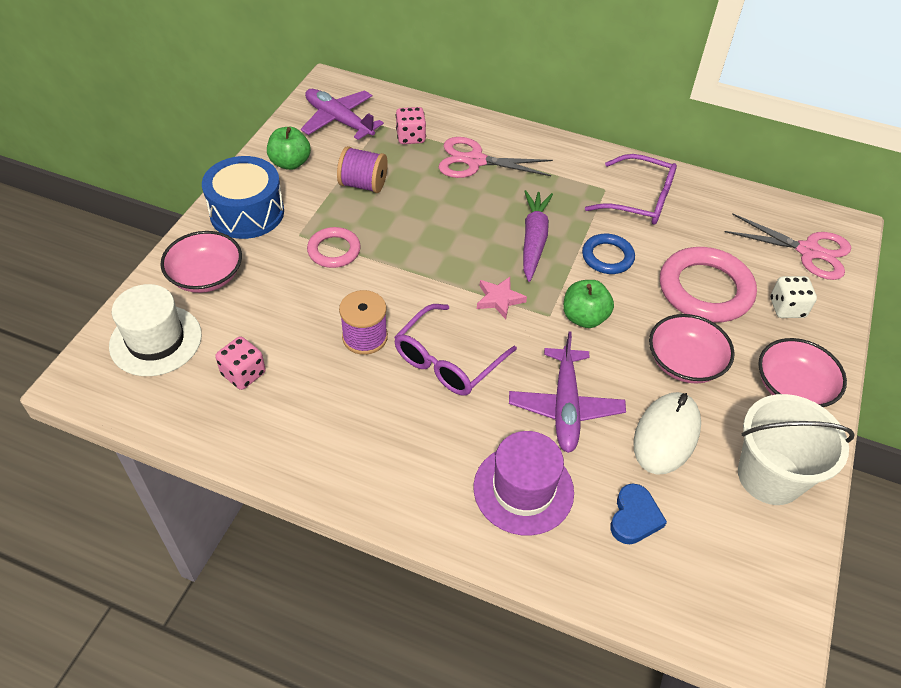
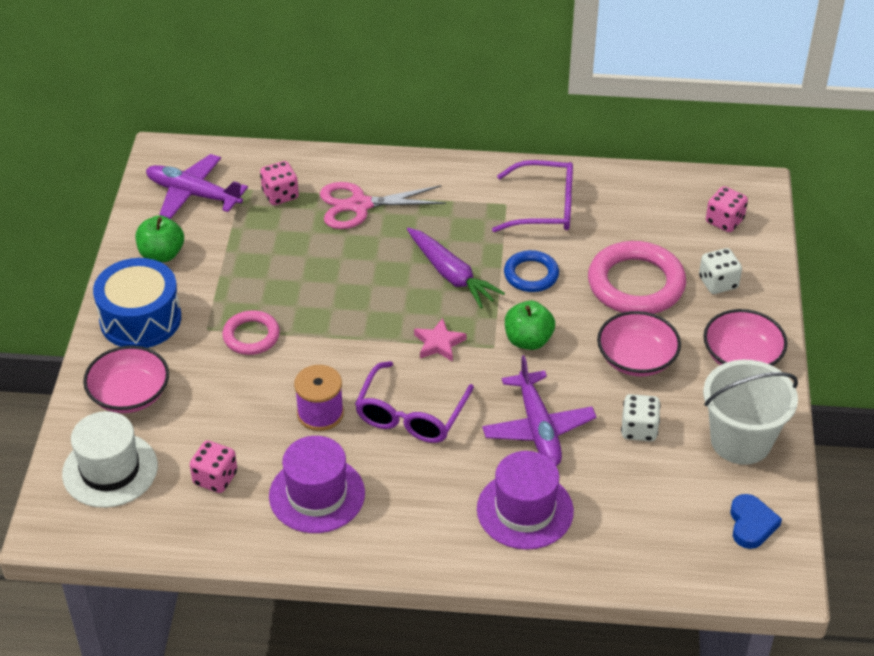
camera: 15 degrees left, 5 degrees down
(328, 416) = (317, 494): none -> purple hat
(363, 184) = (251, 259): purple spool -> none
(533, 240) = (451, 275): purple carrot -> purple carrot turned 150 degrees clockwise
(634, 517) = (632, 507): blue heart -> blue heart (751, 524)
(666, 435) = (639, 429): white mouse -> white dice
(808, 251) = (724, 221): pink scissors -> pink dice

